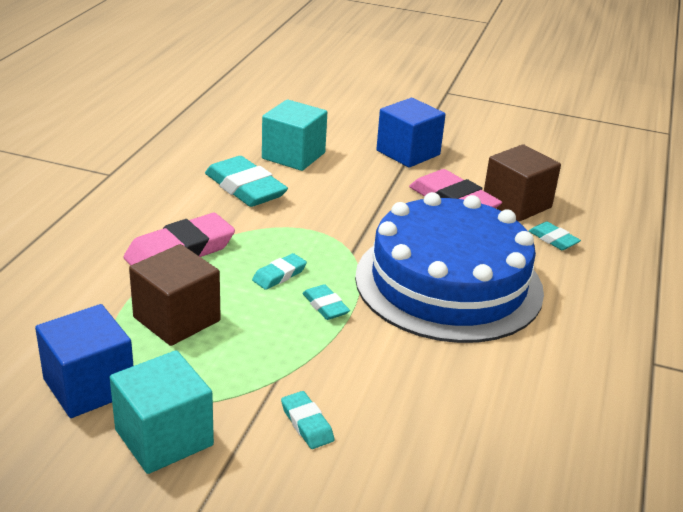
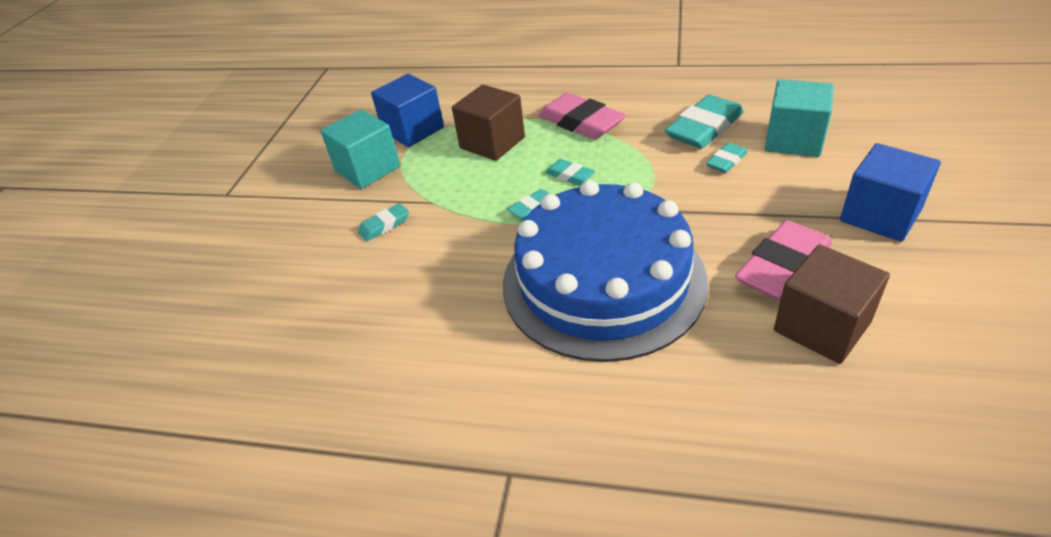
camera: 90 degrees right, 10 degrees up
(553, 239) = (749, 368): turquoise eraser -> turquoise eraser (726, 161)

